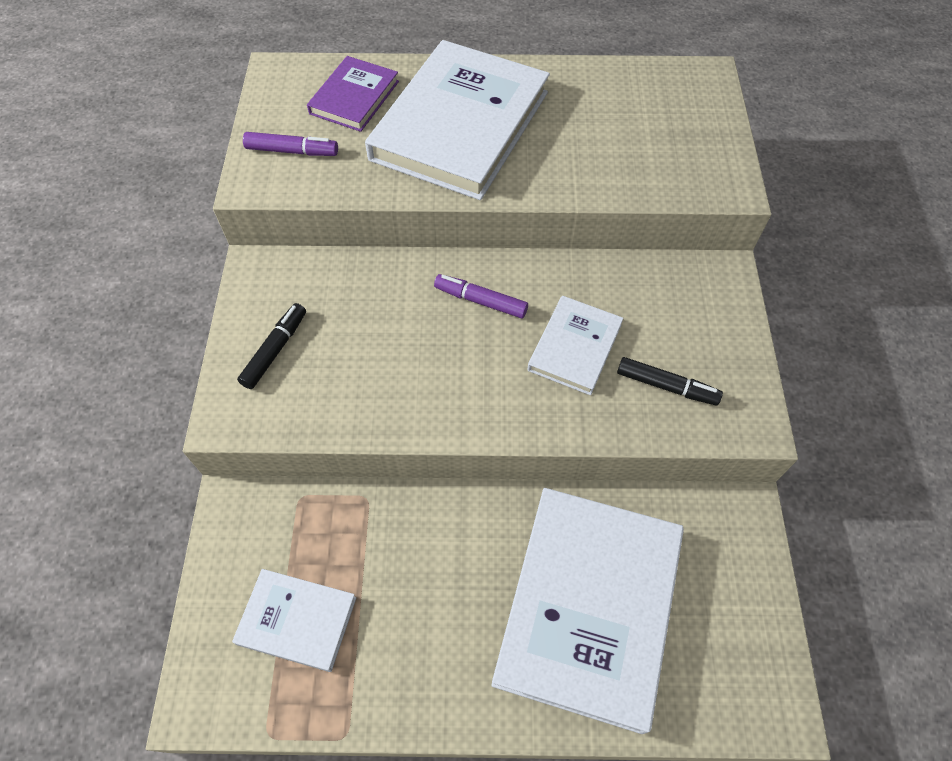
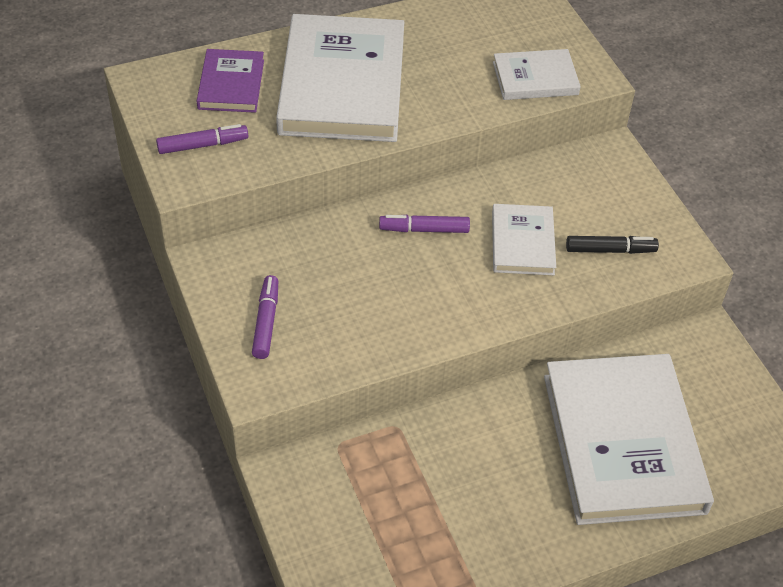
camera: 25 degrees left, 10 degrees down
(275, 350) = (266, 322): black marker -> purple marker
(297, 620) = (391, 537): white book -> white book (535, 78)

